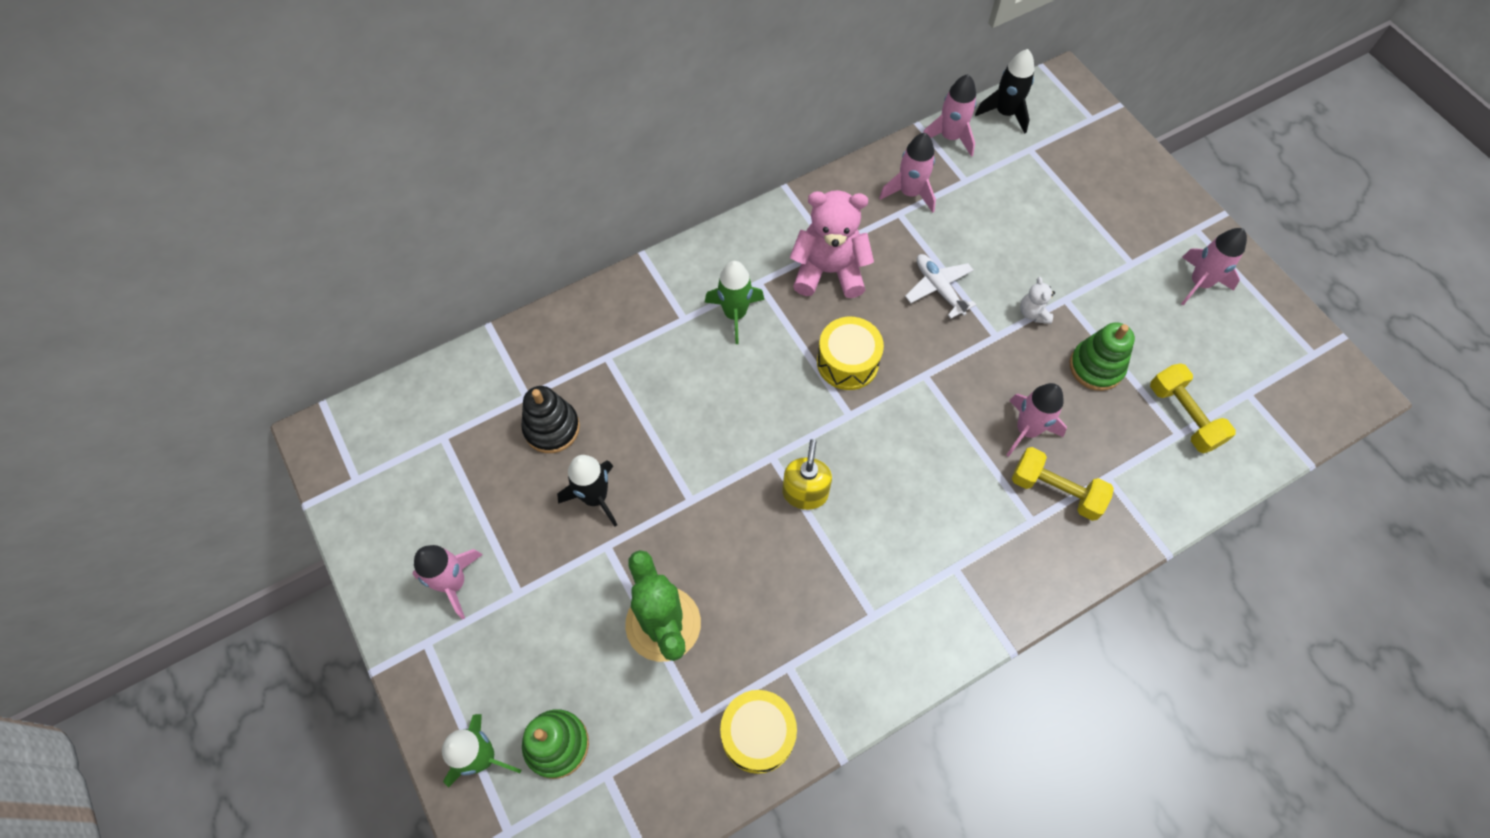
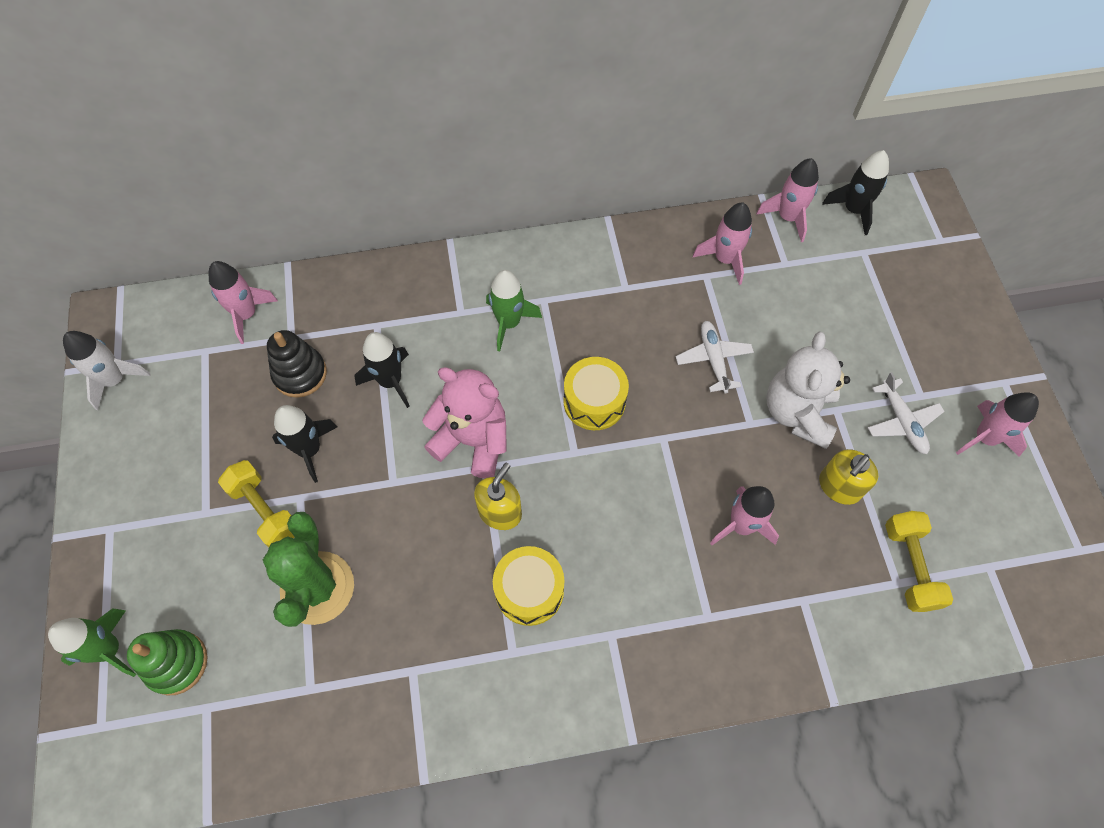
camera: 20 degrees right, 0 degrees up
(362, 496) = (115, 380): none -> white rocket
(454, 583) = (155, 483): pink rocket -> pink rocket (246, 314)
(645, 406) = (390, 381): none -> black rocket
(758, 734) = (356, 724): yellow drum -> yellow drum (529, 591)
(828, 271) = (614, 310): pink teddy bear -> pink teddy bear (473, 440)
(1033, 313) = (797, 413): white teddy bear -> white teddy bear, size x2.20
(1055, 490) = (744, 595): yellow dumbbell -> yellow dumbbell (265, 511)
(1096, 367) = (839, 487): green stacking toy -> yellow soap dispenser
(1125, 291) = (902, 421): none -> white plane

